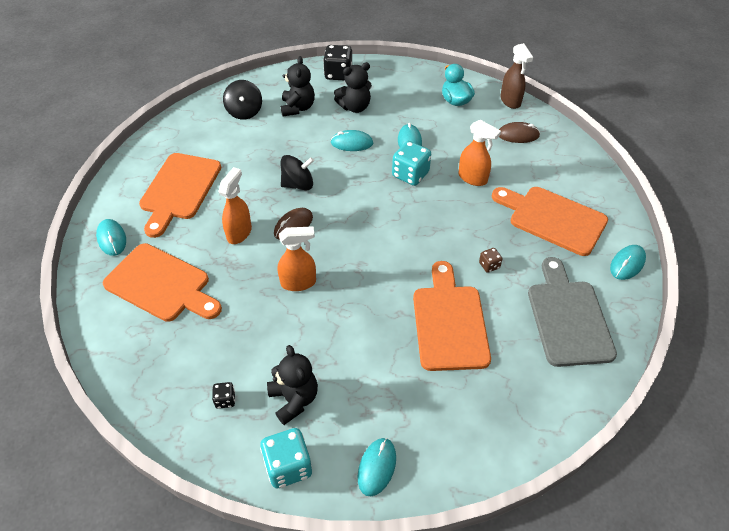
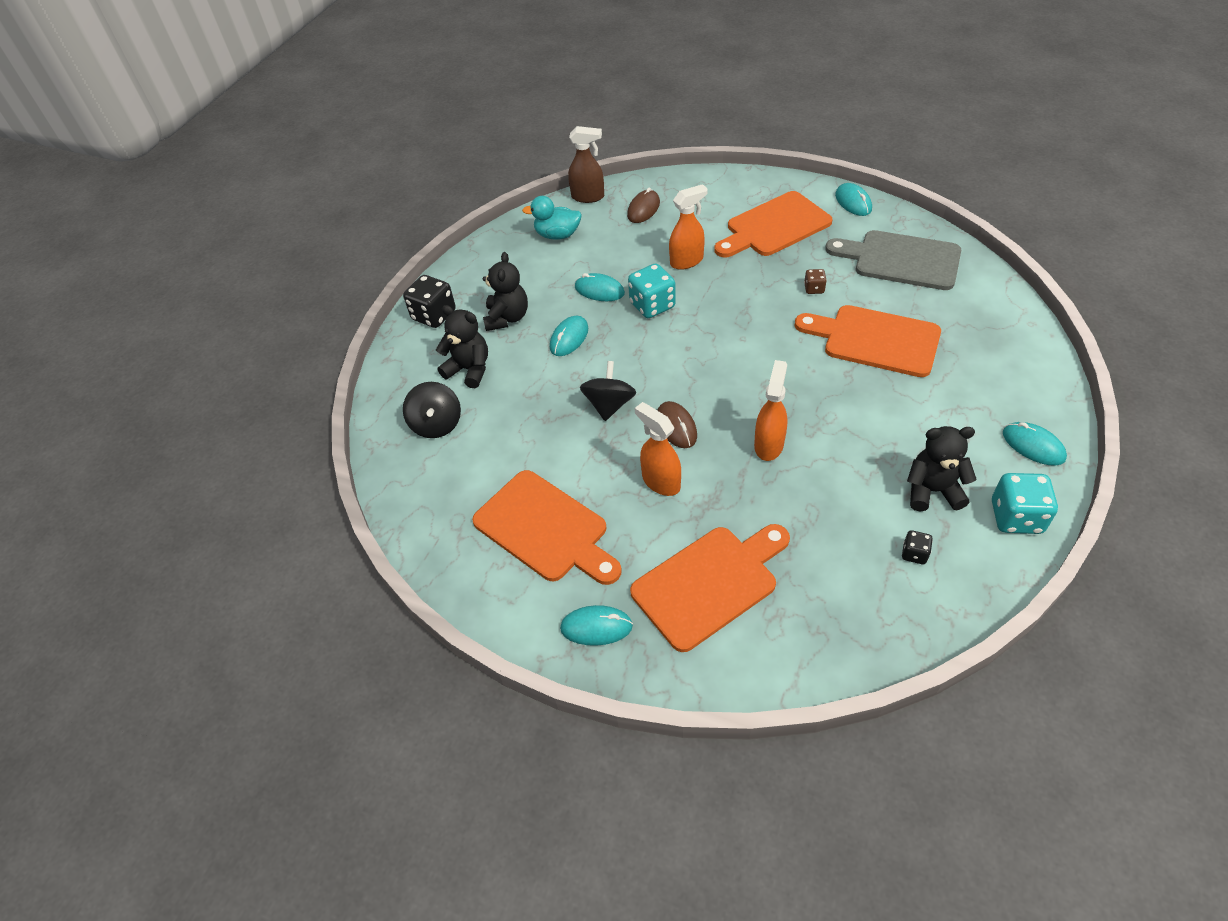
camera: 60 degrees left, 0 degrees up
(244, 111) = (437, 424): black spinning top -> black spinning top turned 60 degrees clockwise

